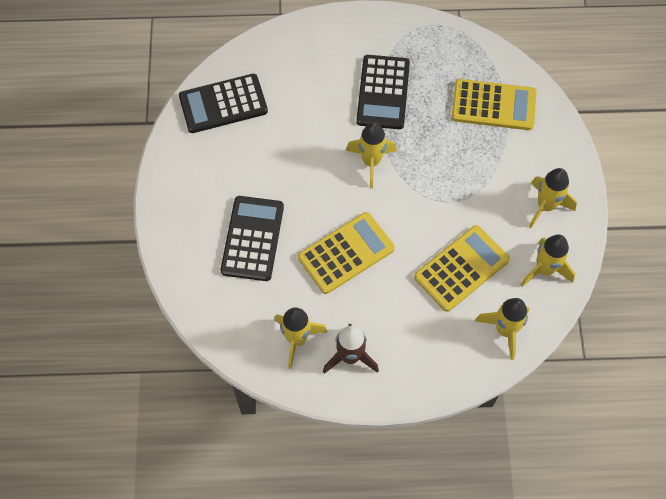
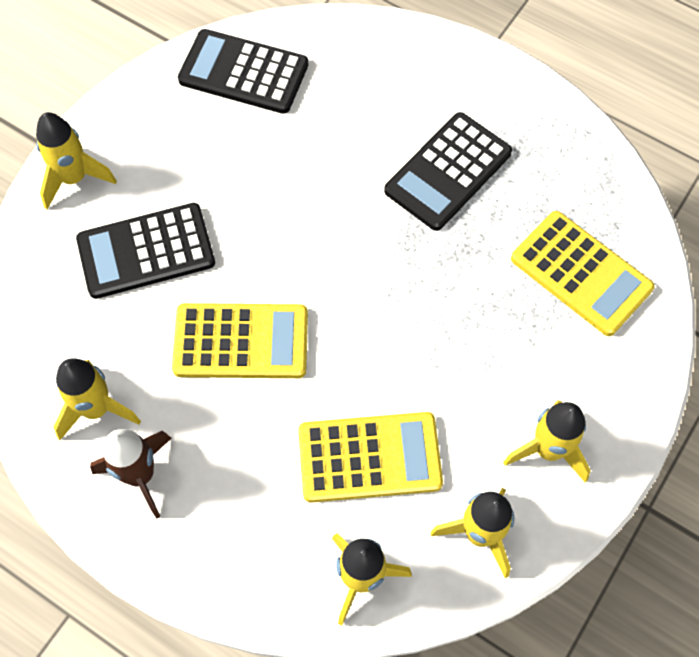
camera: 35 degrees right, 0 degrees up
(252, 238) = (146, 251): black calculator -> black calculator turned 150 degrees counterclockwise
(371, 162) = (363, 248): yellow rocket -> yellow rocket (74, 178)

